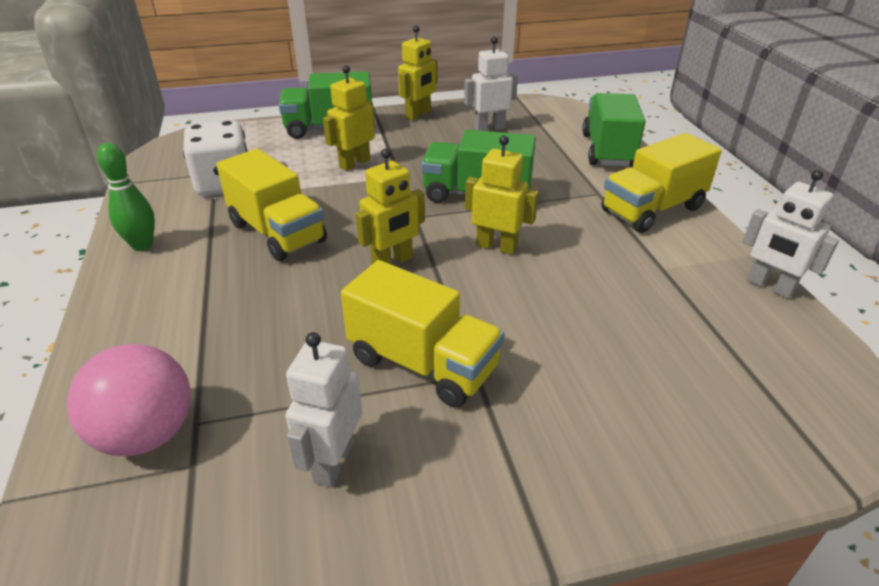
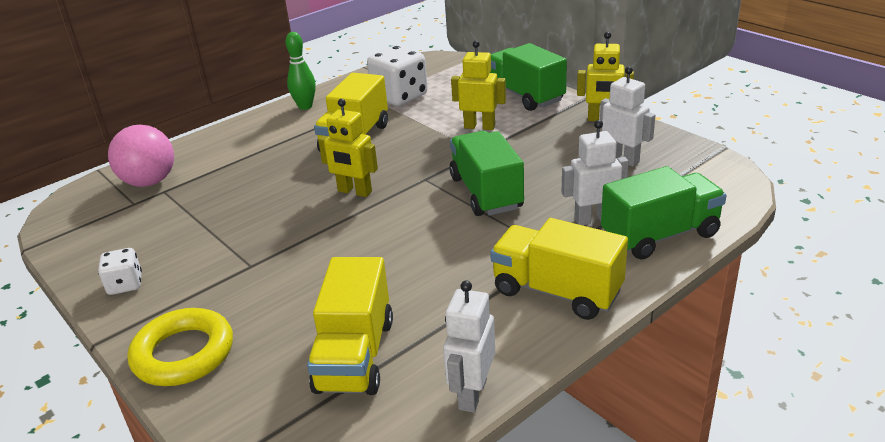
camera: 65 degrees right, 5 degrees down
(333, 461) = (151, 242): white robot -> white robot (593, 219)
(423, 363) = (249, 242): yellow truck -> yellow truck (355, 355)
(424, 511) = (125, 284): none -> white dice
(496, 246) = (412, 227): yellow robot -> none
(626, 472) = (183, 353): none -> yellow ring

